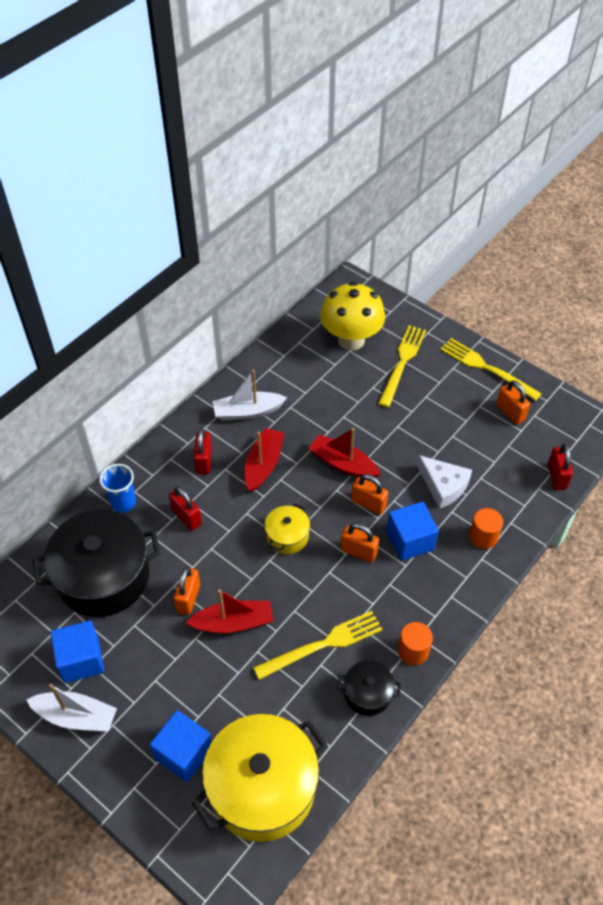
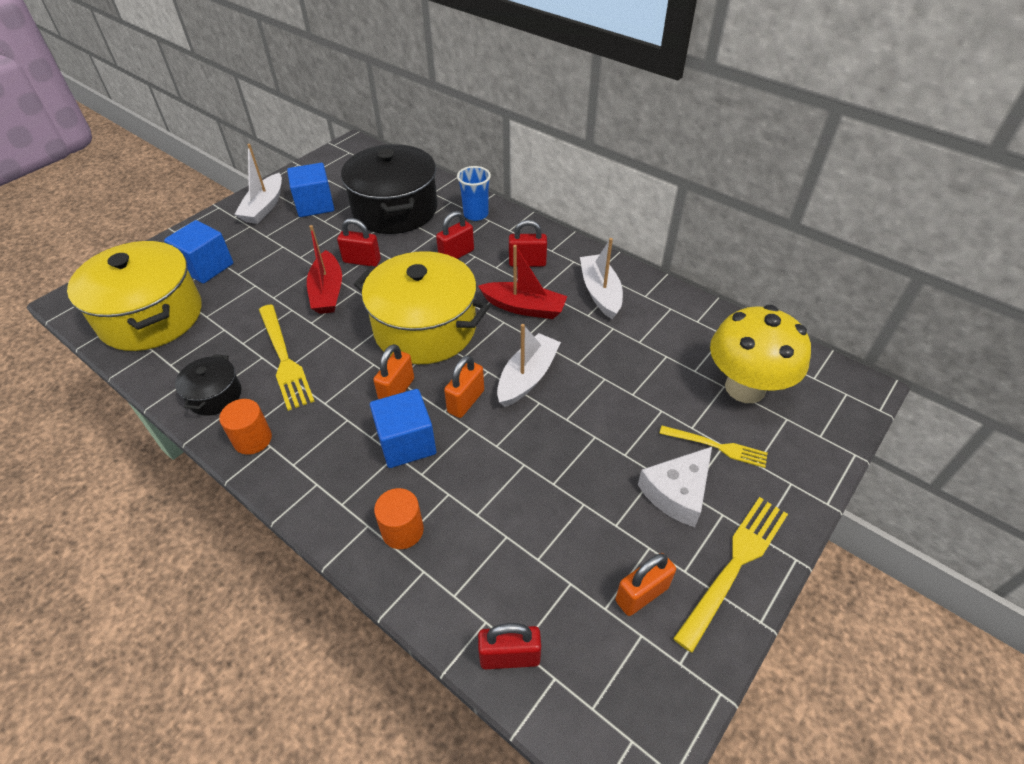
camera: 90 degrees right, 5 degrees down
(188, 598) = (362, 261): orange padlock -> red padlock
(287, 536) = (425, 329): yellow pot -> yellow pot, size x2.11
(343, 464) = (527, 377): red boat -> white boat
(402, 362) = (717, 446): yellow fork -> yellow fork, size x0.63
(443, 486) = (492, 486): white cheese -> white cheese (677, 492)

